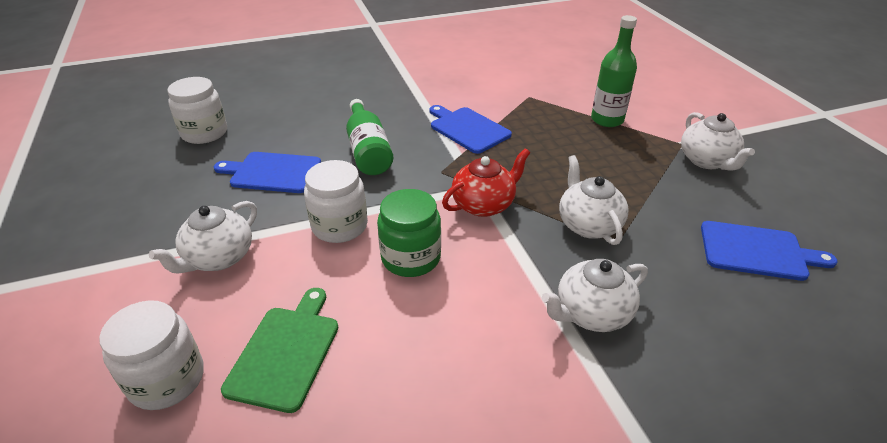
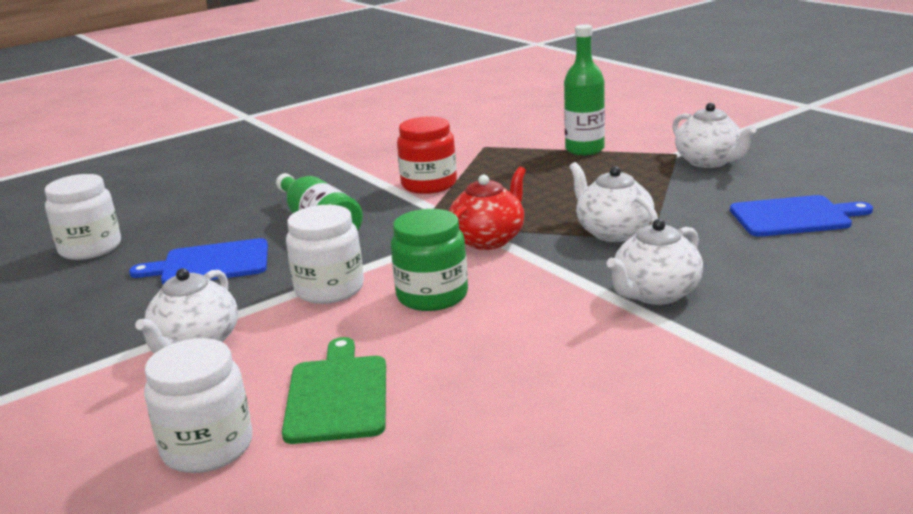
camera: 15 degrees left, 15 degrees down
(467, 129) = (429, 185): blue cutting board -> red jar

